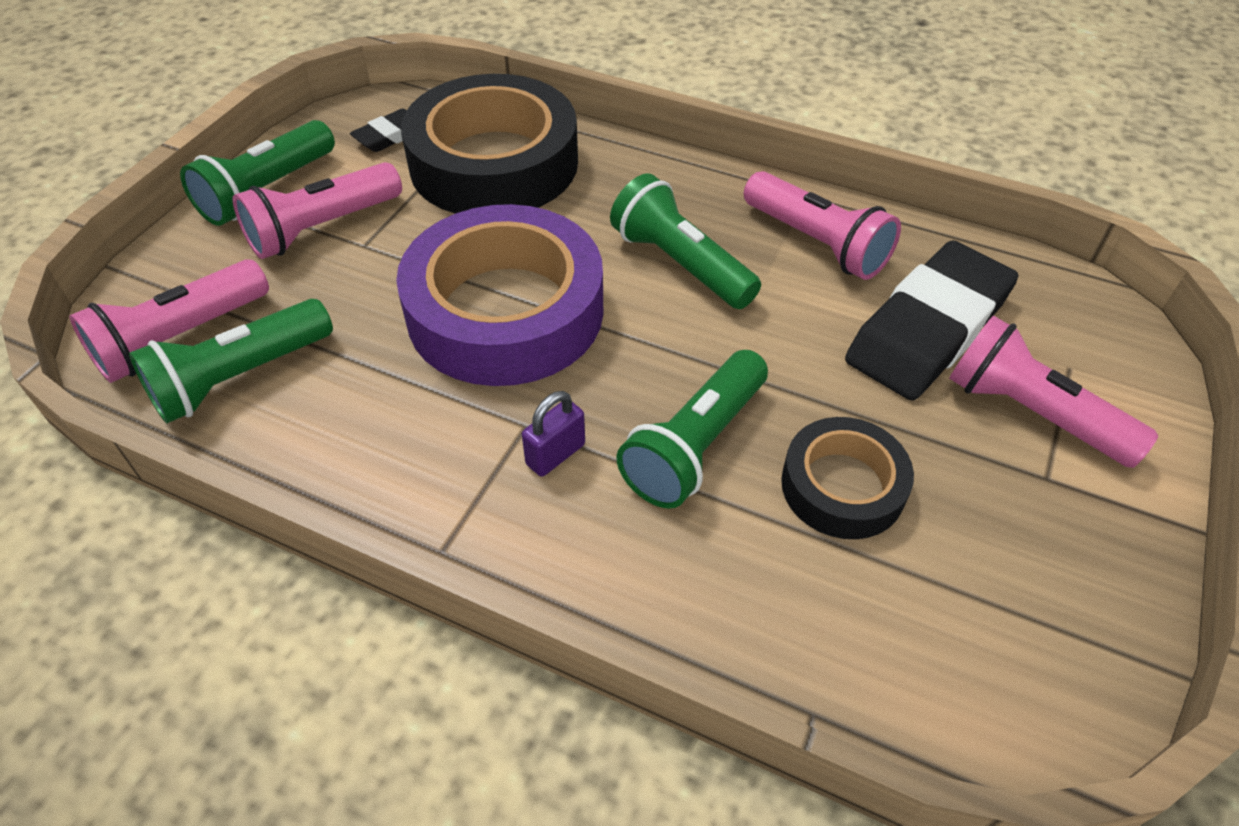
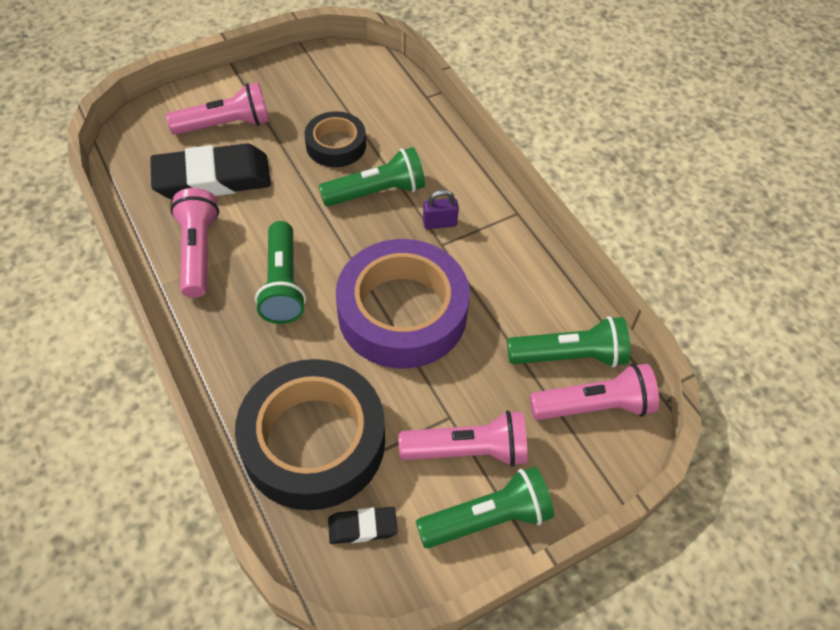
camera: 145 degrees left, 5 degrees up
(1030, 413) = (226, 125): pink flashlight -> pink flashlight turned 90 degrees counterclockwise

